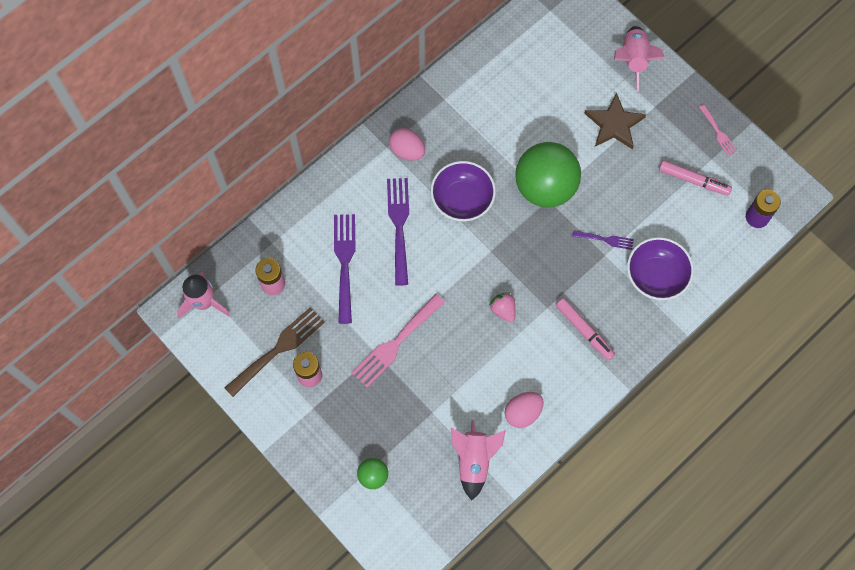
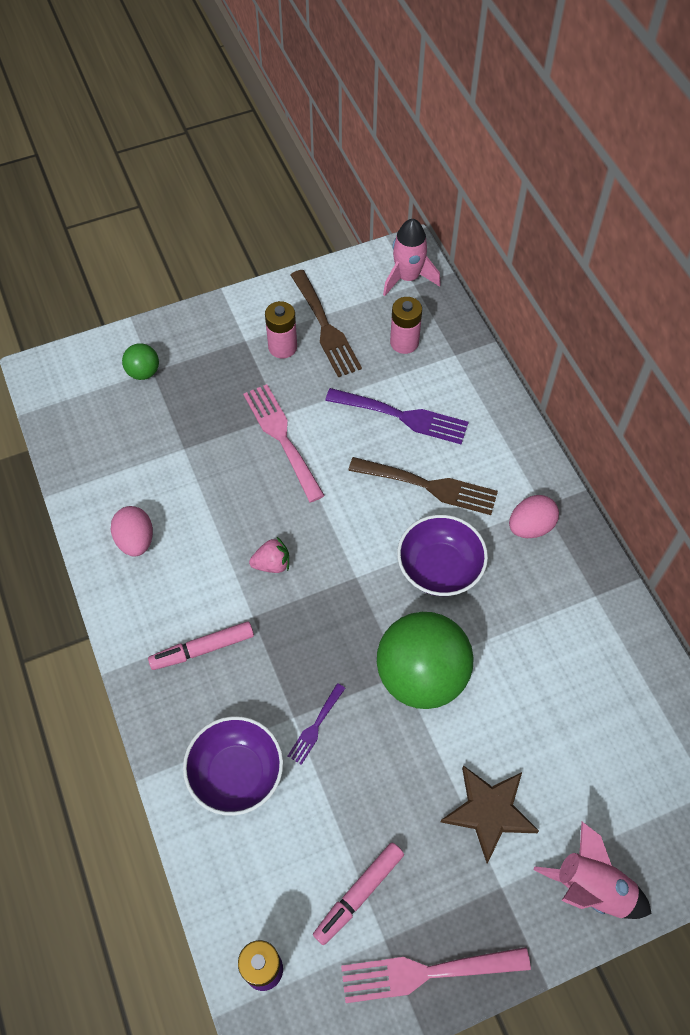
camera: 110 degrees right, 10 degrees down
(399, 225) = (429, 486): purple fork -> brown fork
(474, 460) = (108, 471): pink rocket -> none
(718, 132) = (426, 973): pink fork -> pink fork, size x1.88

